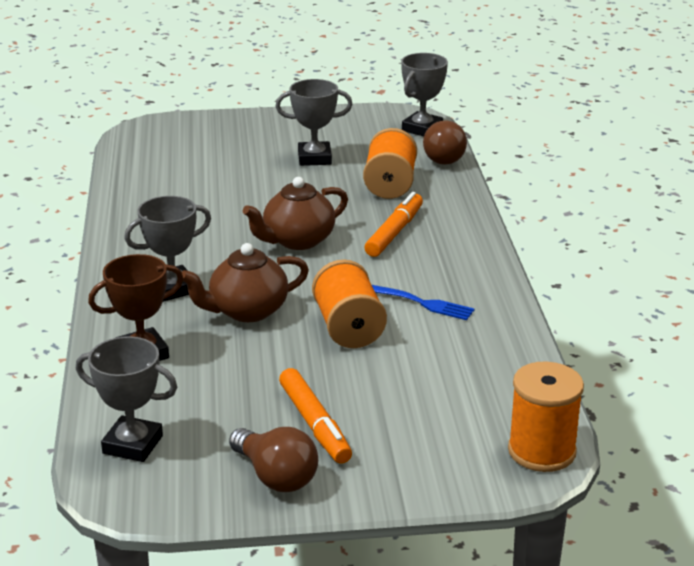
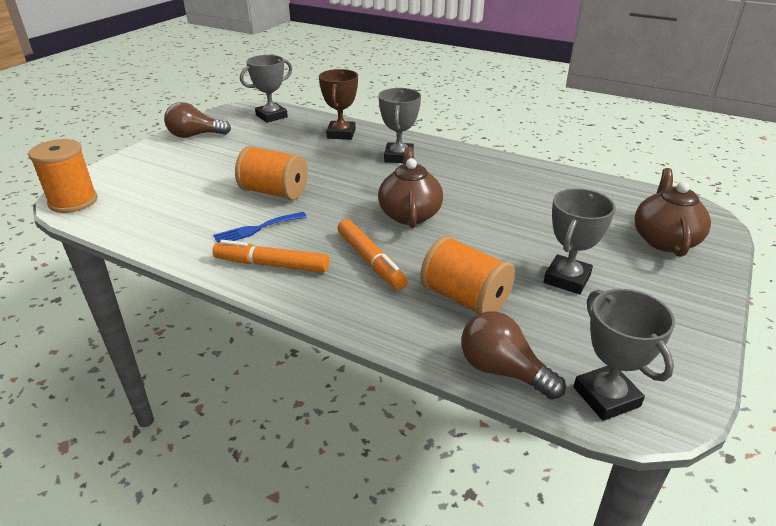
camera: 125 degrees right, 5 degrees up
(247, 311) = (341, 169): brown teapot -> brown teapot (664, 240)
(315, 424) = (211, 154): orange marker -> orange marker (271, 265)

